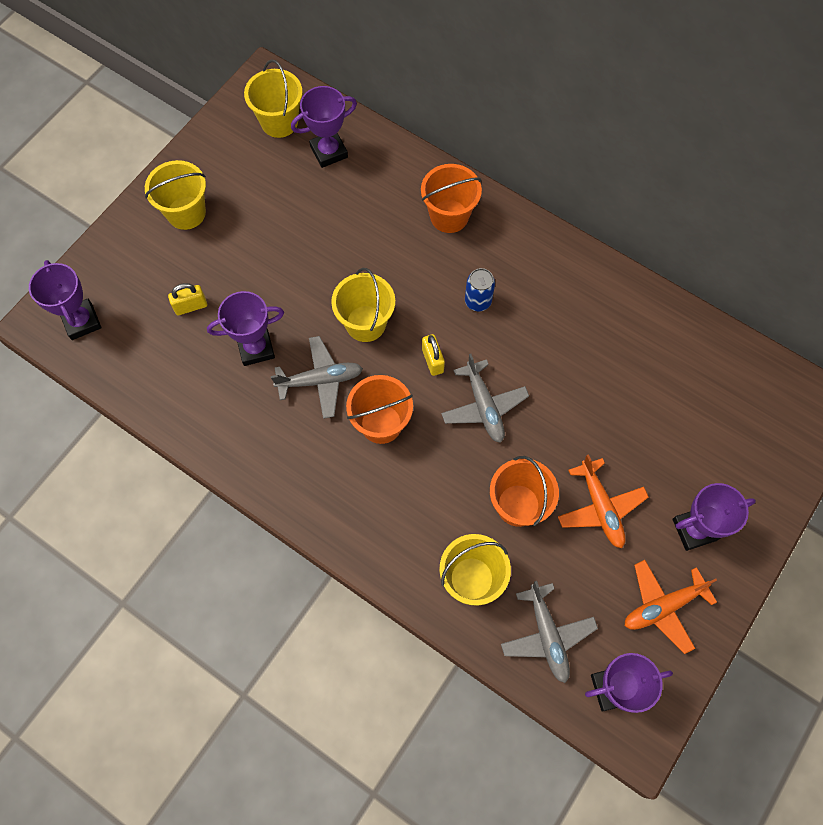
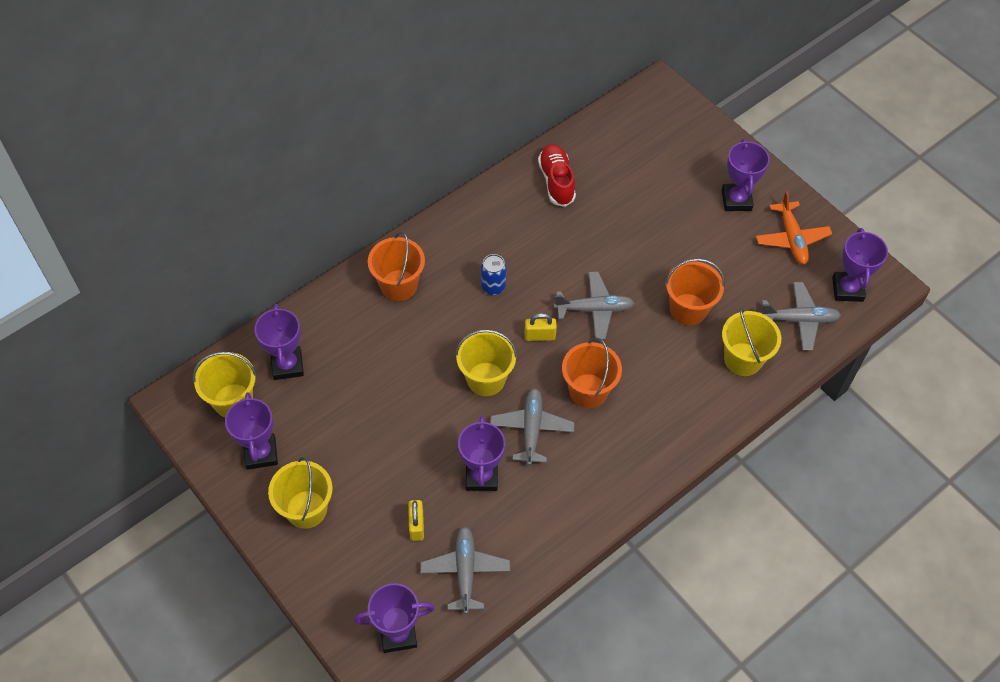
camera: 75 degrees left, 10 degrees down
(153, 360) = (465, 571): none -> grey plane
(232, 160) = (261, 453): none -> purple trophy
(600, 507) = (704, 254): orange plane -> none
(639, 328) = (556, 181): none -> red shoe

